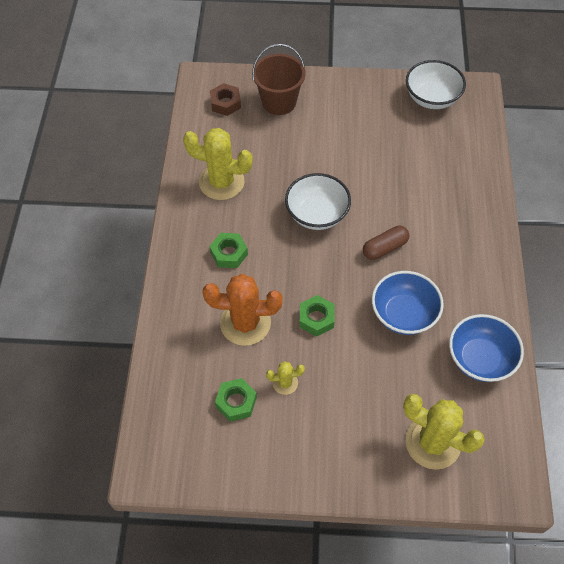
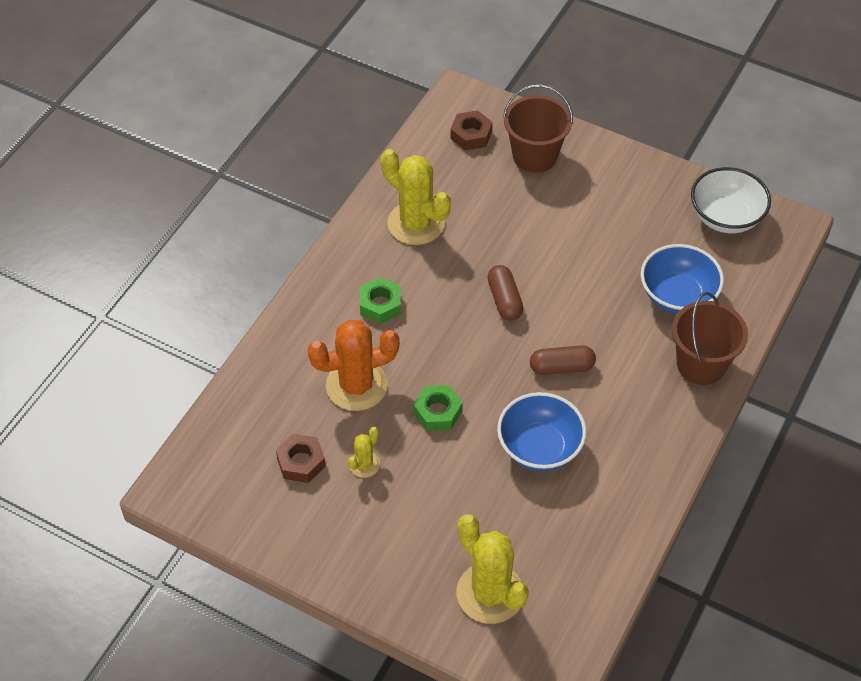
camera: 25 degrees right, 5 degrees down
(236, 402) = (301, 462): green nut -> brown nut
(245, 323) = (356, 385): orange cactus -> orange cactus turned 45 degrees counterclockwise
(285, 383) = (364, 464): yellow cactus -> yellow cactus turned 75 degrees counterclockwise
(317, 214) = (504, 300): white bowl -> brown capsule
(476, 207) = (701, 364): none -> brown bucket
(480, 359) = (598, 530): blue bowl -> blue bowl (677, 296)

